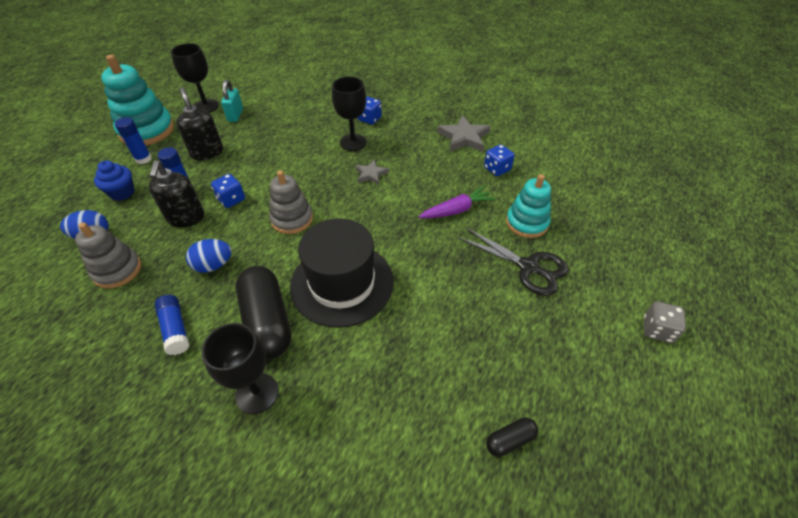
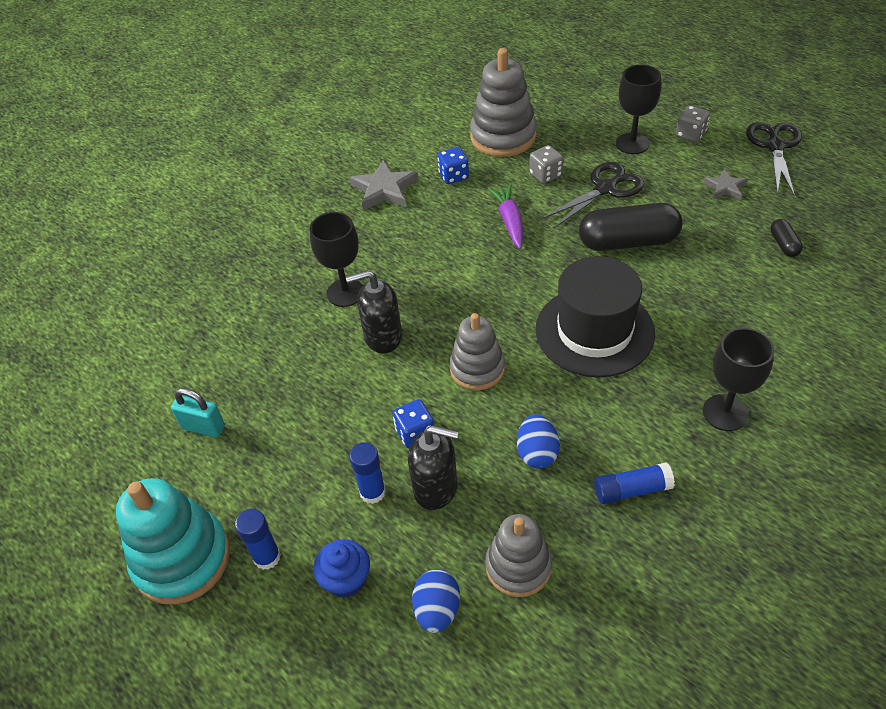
camera: 70 degrees left, 0 degrees up
(206, 106) = (152, 470): black goblet -> black goblet (632, 143)
(207, 152) = (289, 465): black soap dispenser -> black soap dispenser (382, 337)
(267, 321) = (635, 400): black capsule -> black capsule (628, 242)
(369, 119) = (299, 269): blue dice -> none
(371, 174) = (419, 283): grey star -> grey star (725, 187)
(526, 223) = (545, 175): turquoise stacking toy -> grey dice
(563, 188) = (503, 137): none -> grey stacking toy
(691, 423) = (775, 146): none -> black scissors

